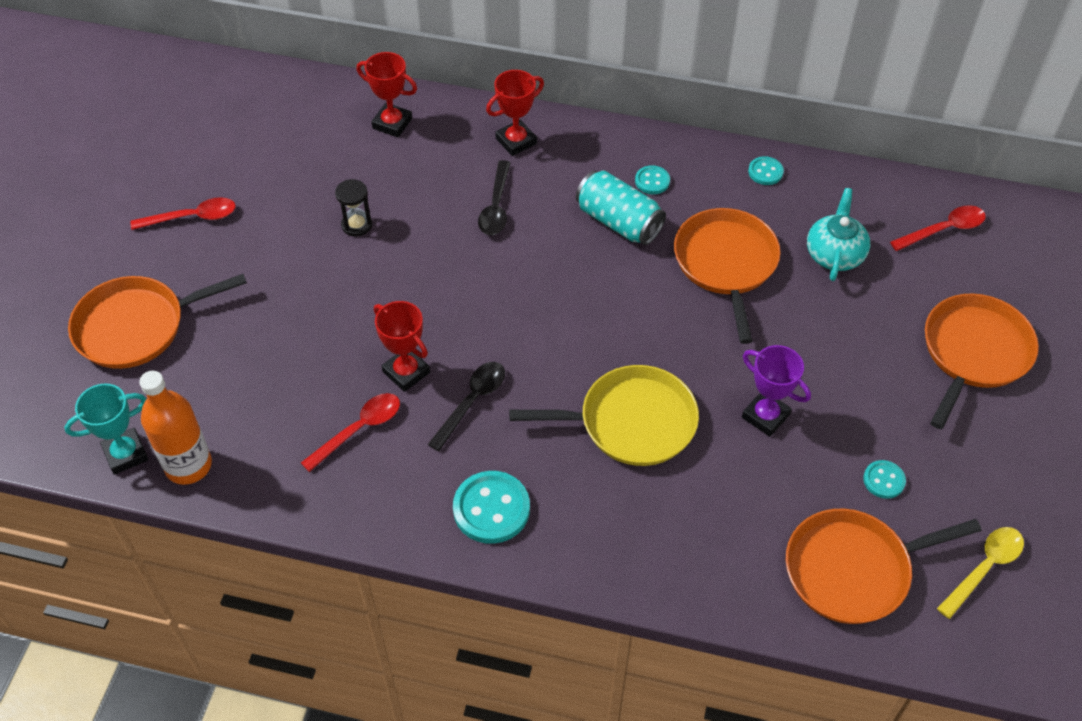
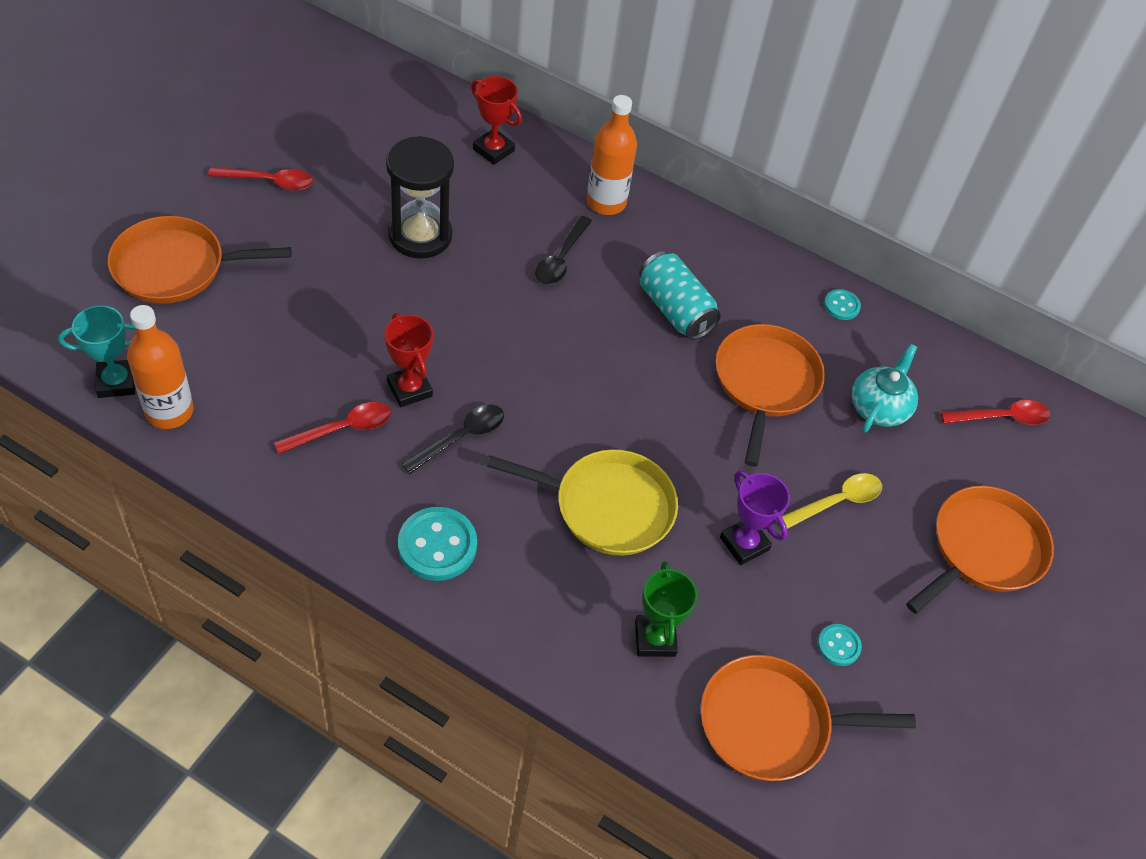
camera: 10 degrees right, 0 degrees up
(357, 225) = (420, 235): black hourglass -> black hourglass, size x2.02
(516, 141) = (606, 202): red trophy -> orange bottle
(652, 181) = (724, 280): turquoise button -> none
(721, 528) = (655, 638): none -> green trophy
(985, 568) = (907, 767): yellow spoon -> yellow spoon (837, 502)

